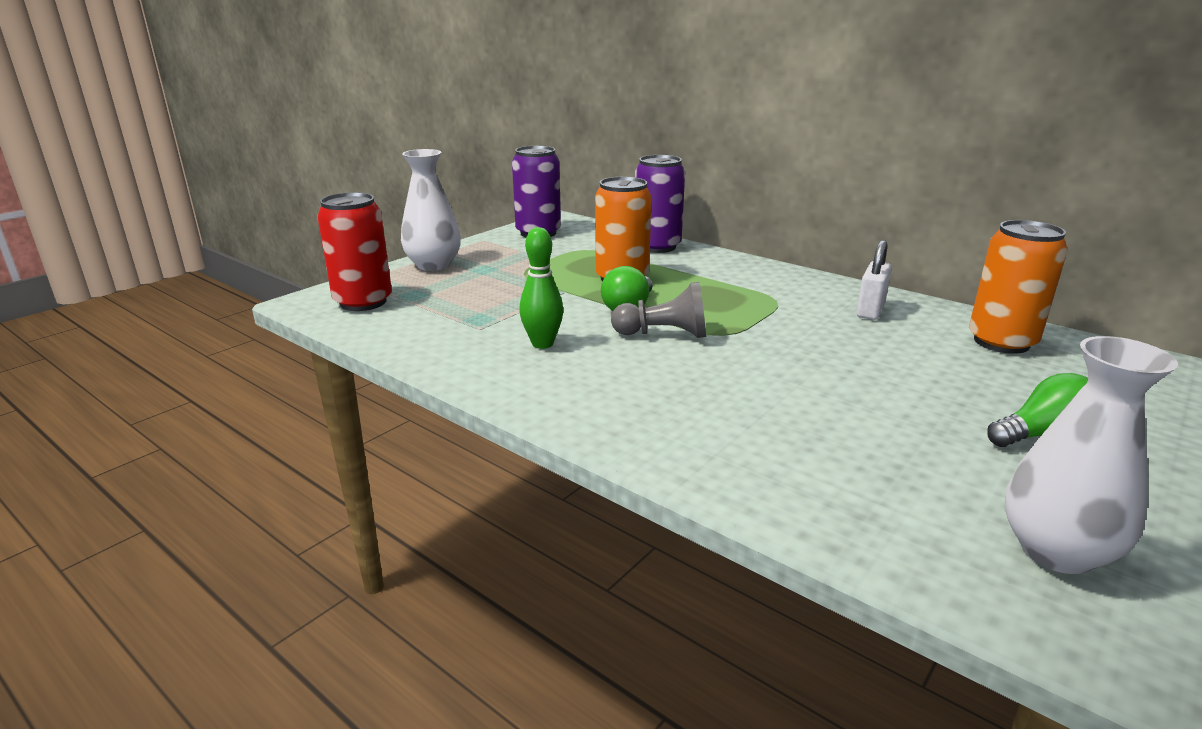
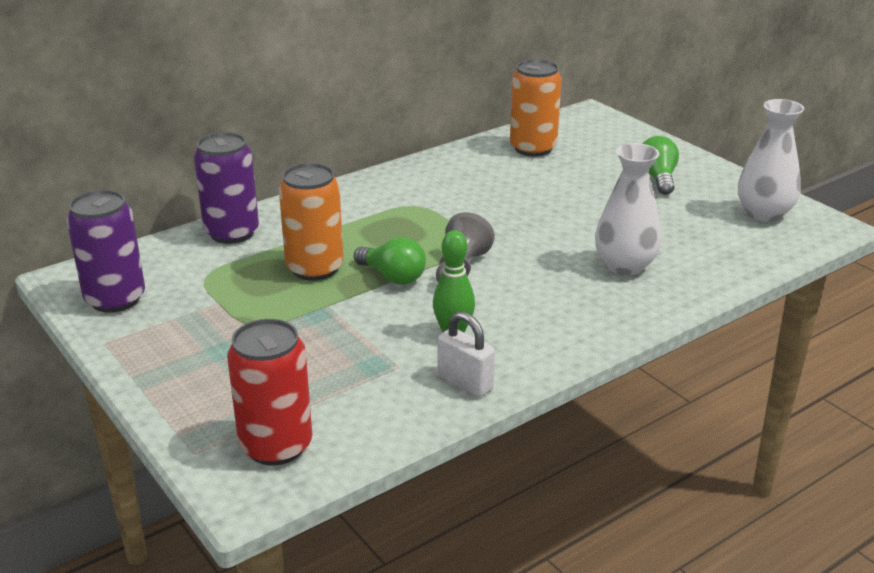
camera: 75 degrees left, 5 degrees up
(433, 265) = (178, 387): white vase -> white vase (625, 265)
(870, 310) = (457, 175): white padlock -> white padlock (465, 382)

